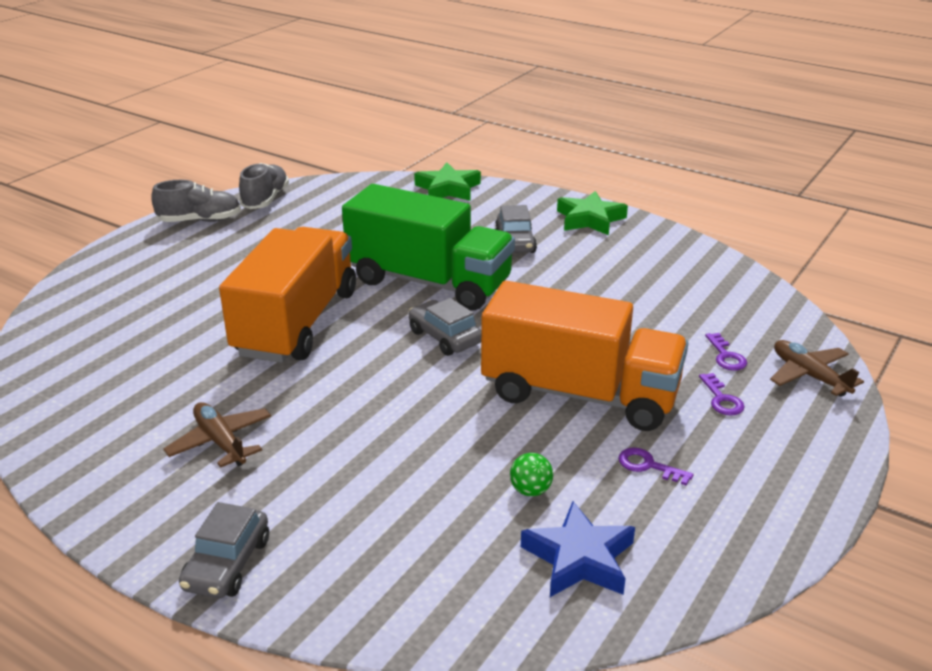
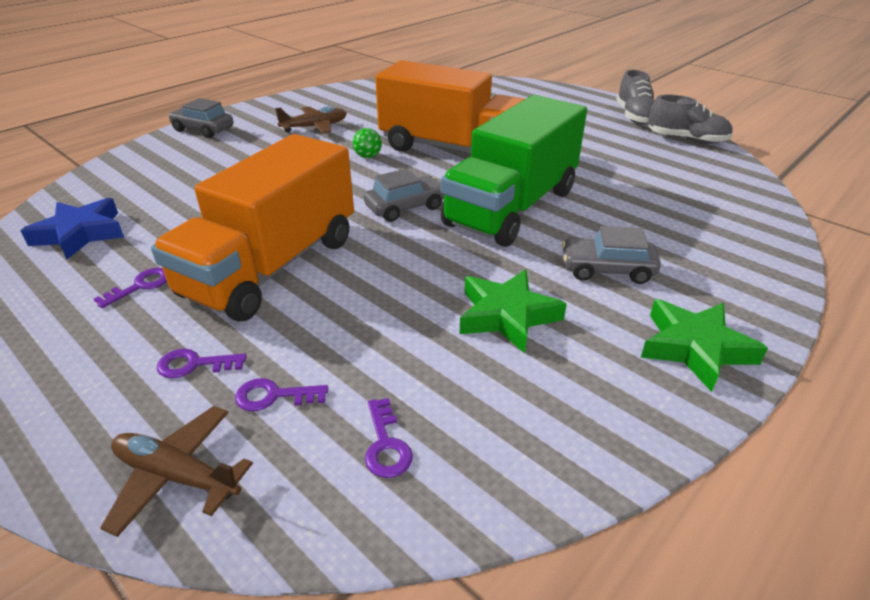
camera: 100 degrees right, 5 degrees up
(448, 189) = (759, 237): green star -> green star (507, 316)
(530, 490) = (169, 224): green ball -> green ball (368, 156)
(733, 309) = (386, 444): none -> purple key
(809, 376) = (177, 476): brown plane -> brown plane turned 135 degrees counterclockwise

